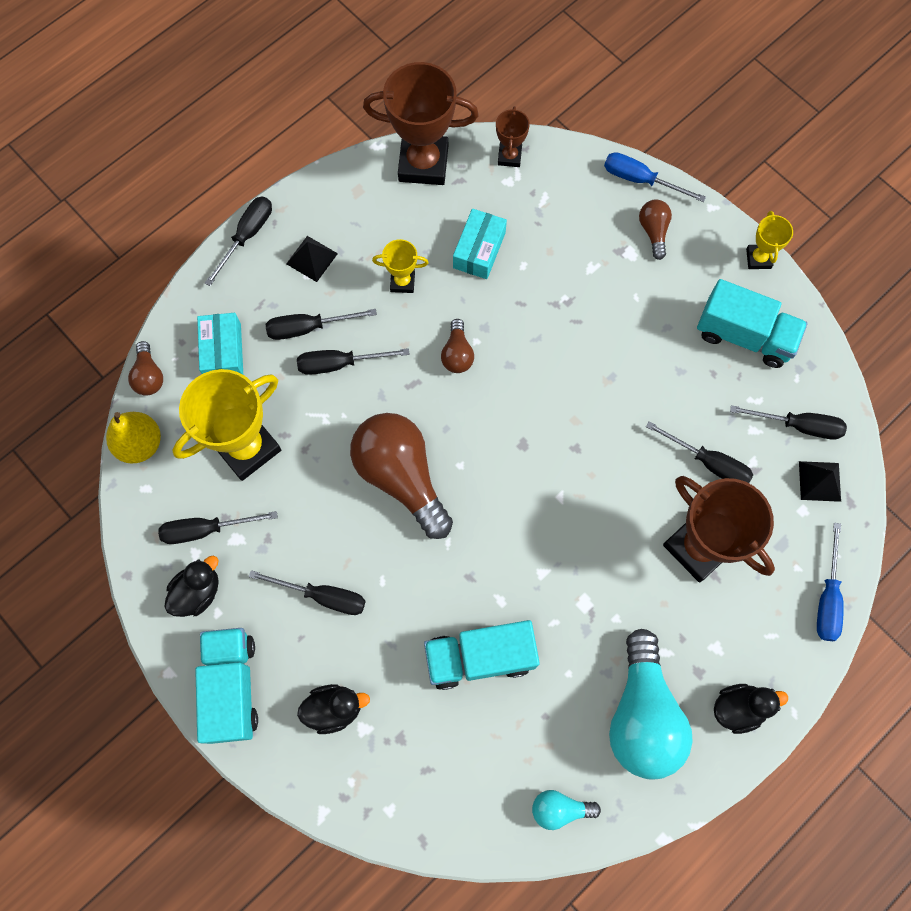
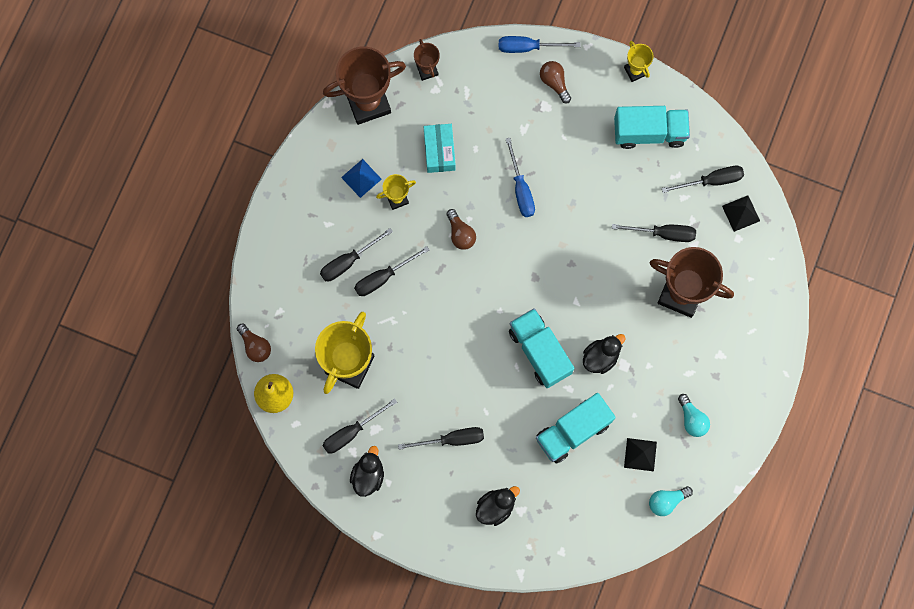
camera: 25 degrees left, 5 degrees up
(223, 351) = (297, 305): turquoise box -> none
(231, 687) = (422, 525): turquoise truck -> turquoise truck (539, 351)
(247, 236) = (270, 214): black screwdriver -> none
(312, 258) = (324, 210): black pyramid -> black pyramid (640, 454)
(372, 241) = (361, 178): none -> blue pyramid
(401, 476) = (464, 336): brown light bulb -> none
(642, 714) = (692, 419): turquoise light bulb -> turquoise light bulb, size x0.47
(738, 708) = (750, 387): black duck -> black duck (600, 357)
(827, 597) = (777, 290): blue screwdriver -> blue screwdriver (520, 189)

